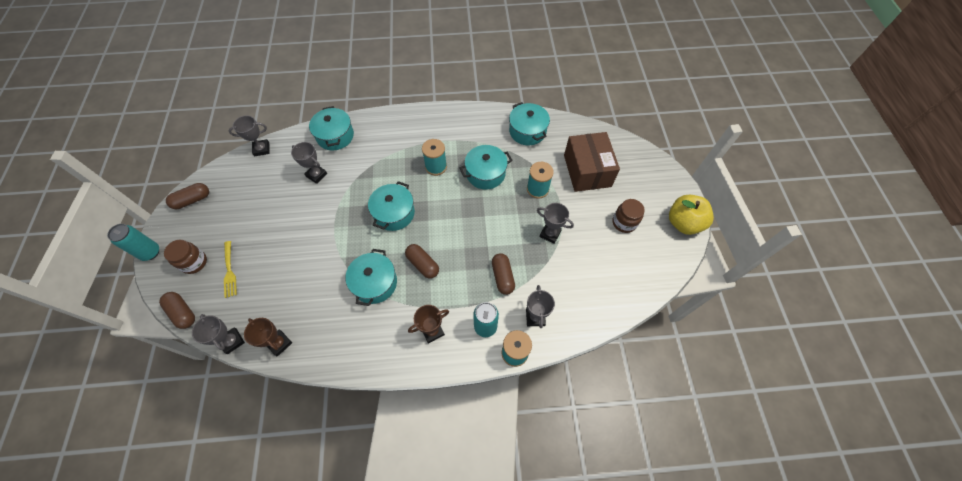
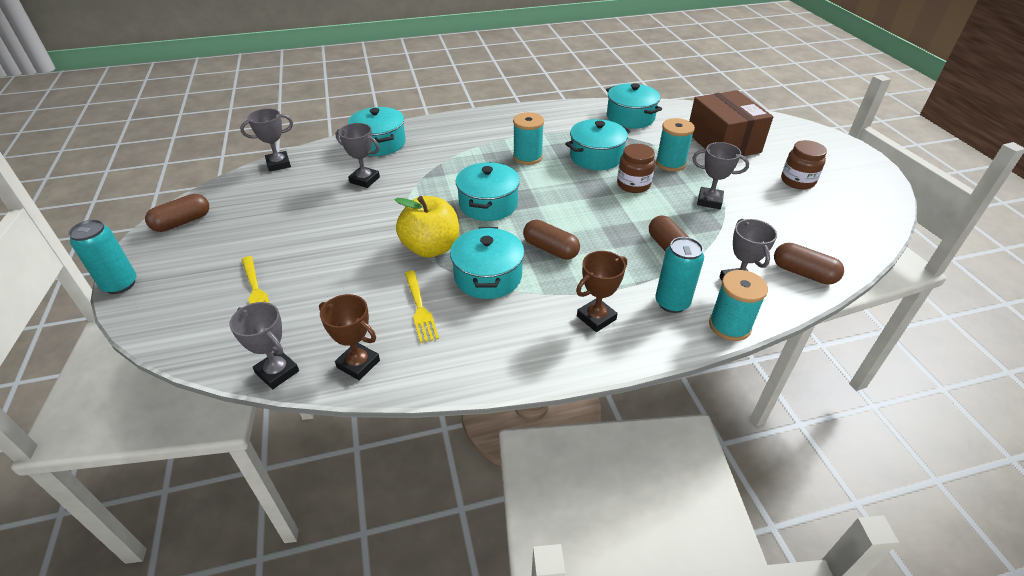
camera: 10 degrees left, 20 degrees down
(182, 313) = (185, 348): brown capsule -> brown capsule (803, 273)
(194, 262) = (196, 287): brown jar -> brown jar (633, 185)
(325, 303) = (419, 308): none -> yellow fork
(683, 223) = (870, 174): yellow apple -> yellow apple (431, 248)

